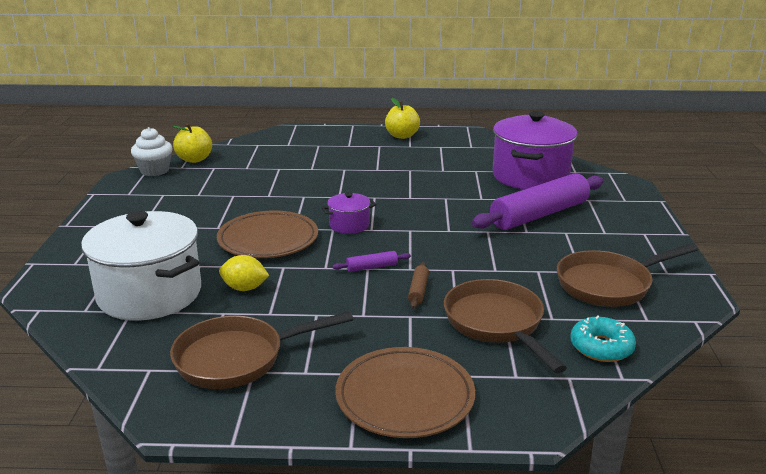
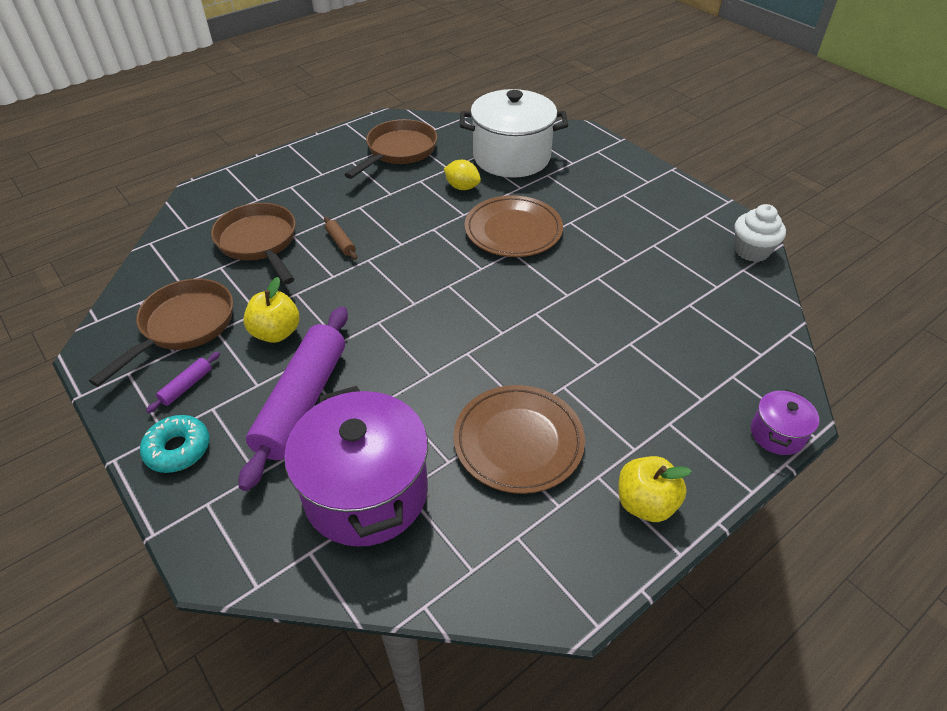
camera: 140 degrees right, 20 degrees up
(194, 159) = (758, 287): yellow apple -> yellow apple (276, 333)
(244, 288) = (462, 187): yellow lemon -> yellow lemon turned 60 degrees clockwise
(349, 225) = (473, 279): purple pot -> purple pot (777, 434)
(372, 267) = (399, 246): purple rolling pin -> purple rolling pin (186, 386)
(405, 397) = (282, 174): brown plate -> brown plate (518, 441)
(497, 324) = (259, 243): brown pan -> brown pan turned 150 degrees counterclockwise
(601, 347) = (171, 259): turquoise donut -> turquoise donut (178, 449)

